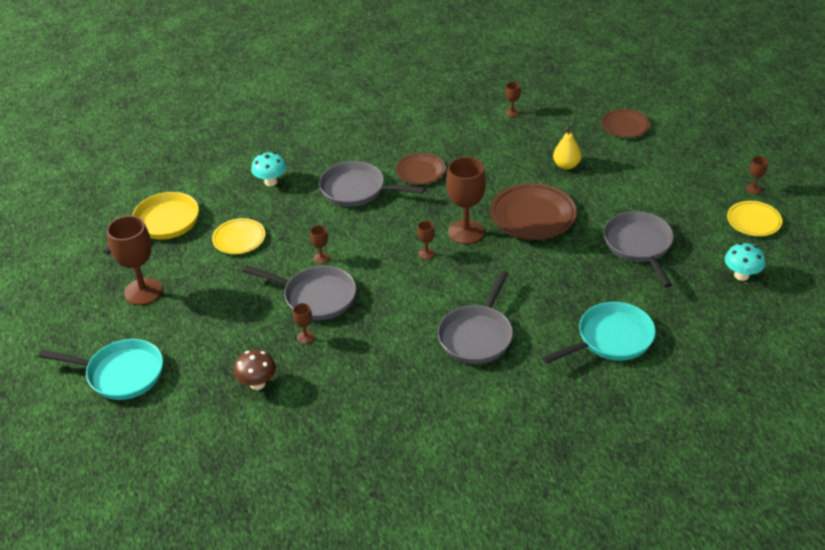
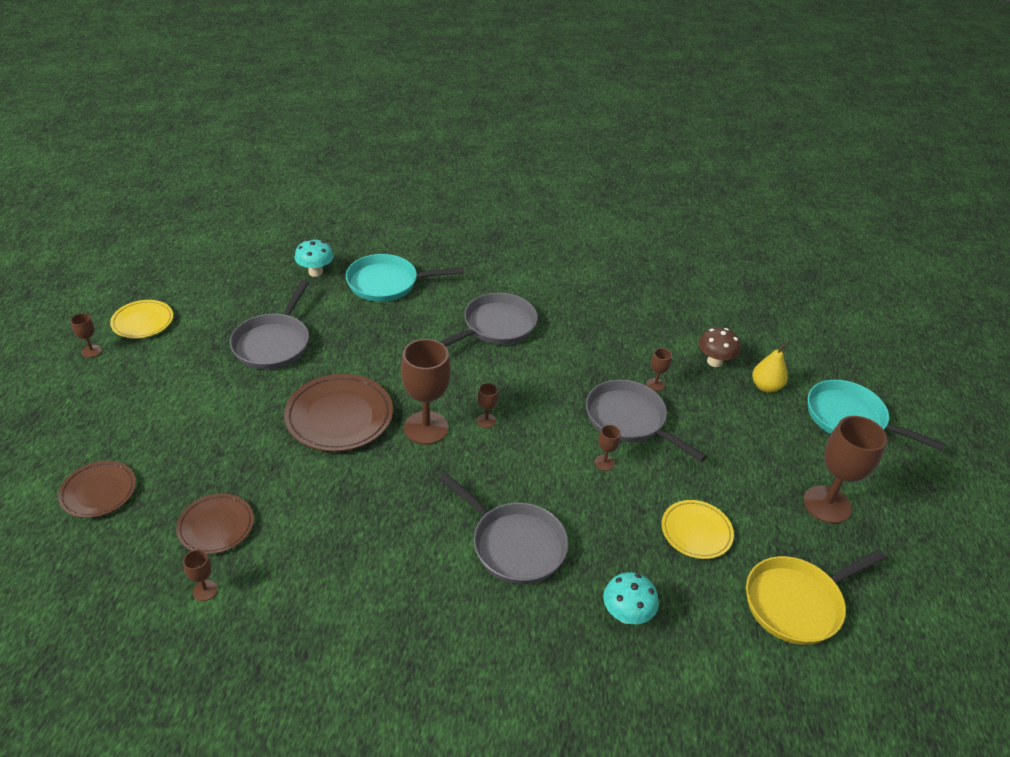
camera: 160 degrees left, 0 degrees up
(420, 171) = (414, 538): brown plate -> brown plate (216, 526)
(566, 165) = (235, 465): yellow pear -> yellow pear (765, 387)
(741, 275) = (223, 285): turquoise mushroom -> turquoise mushroom (315, 272)

